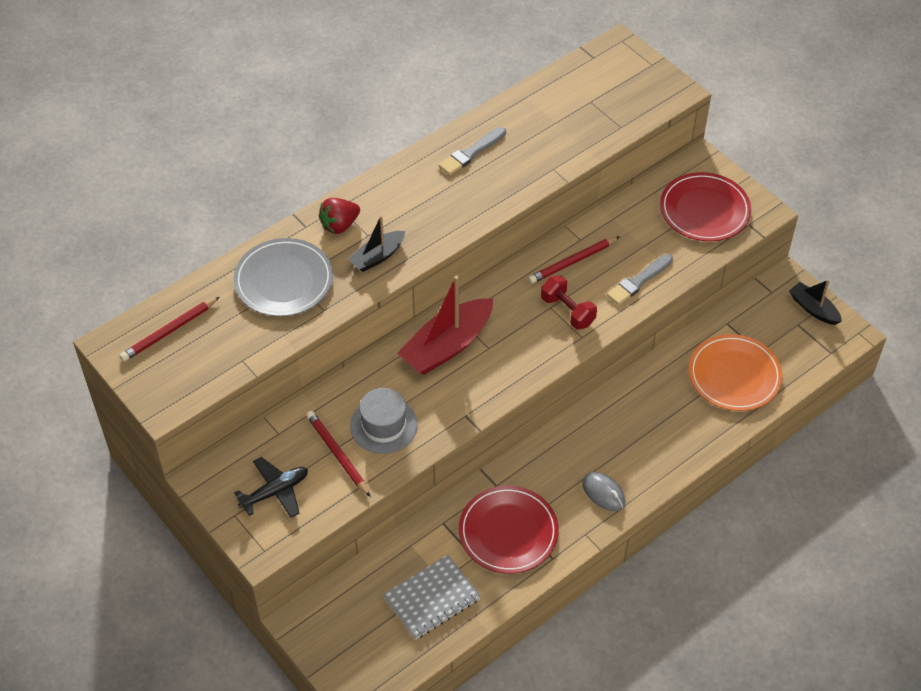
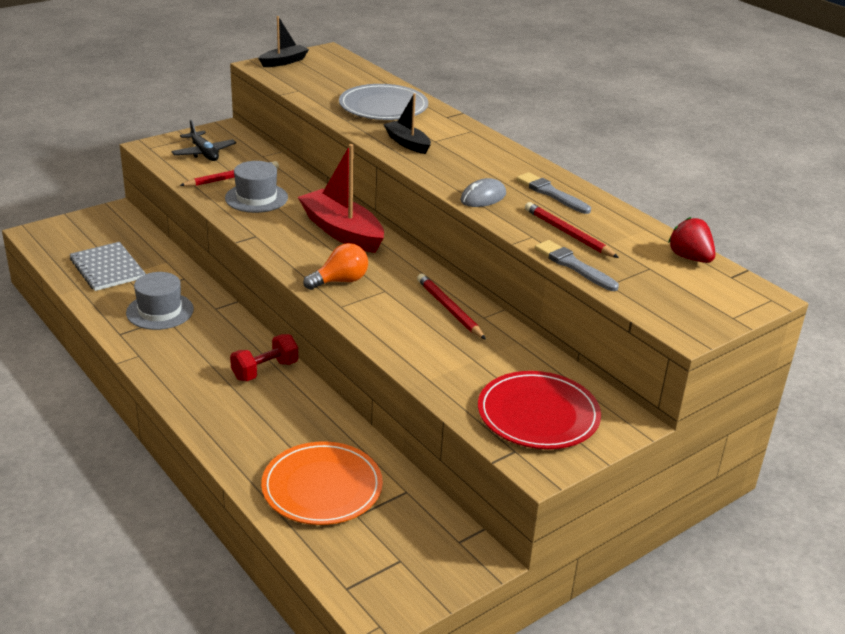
camera: 90 degrees right, 20 degrees down
(169, 331) = (335, 68): red pencil -> red pencil (568, 233)
(339, 225) = (448, 130): red strawberry -> red strawberry (690, 258)
(508, 532) = (160, 311): red plate -> grey hat
(540, 340) = (340, 281): none -> orange light bulb
(567, 311) = (378, 300): red dumbbell -> red dumbbell (265, 370)
(603, 493) = (184, 371): grey mouse -> grey mouse (483, 197)
(639, 281) = (418, 351): grey brush -> grey brush (573, 265)
(813, 309) = (427, 581): black boat -> black boat (284, 62)

